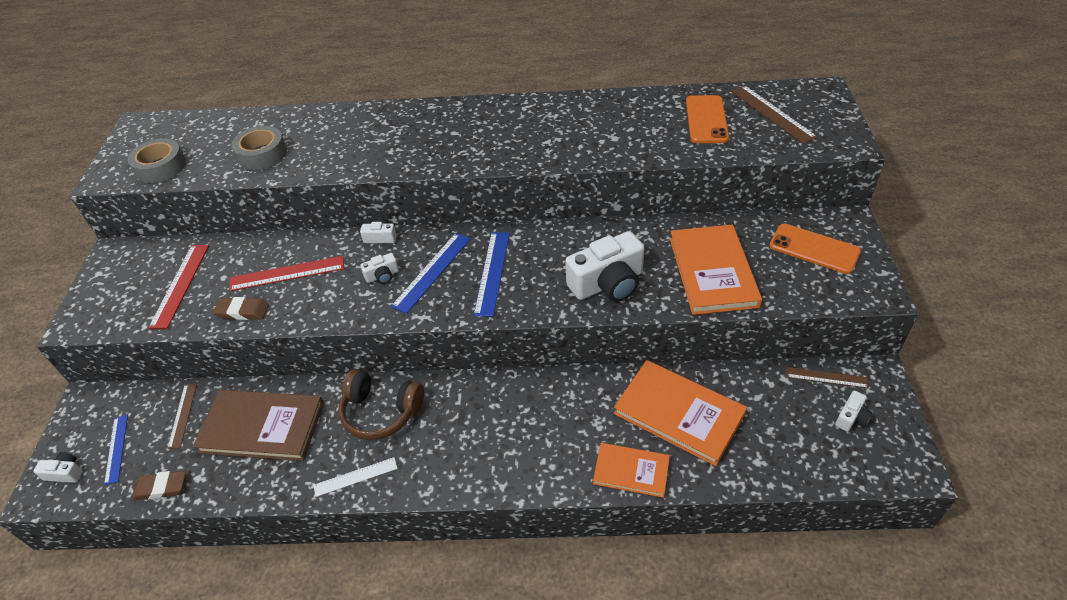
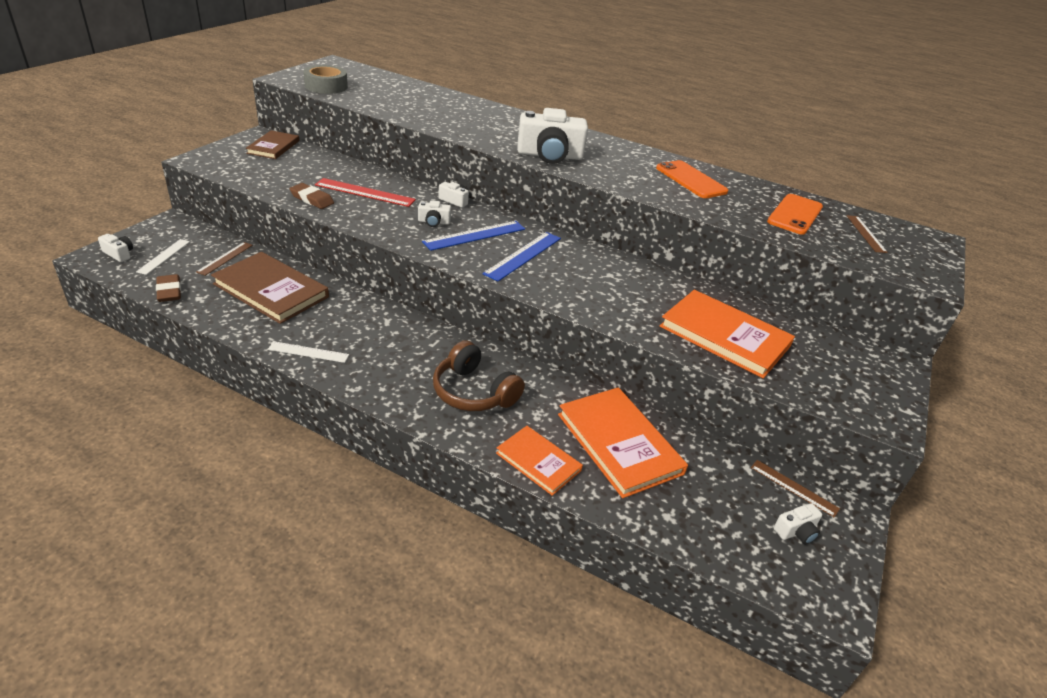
camera: 20 degrees right, 10 degrees down
(116, 449) = (164, 256): blue ruler -> white ruler
(142, 261) = (273, 147): none -> brown book
(161, 487) = (169, 291): brown eraser -> brown eraser turned 45 degrees clockwise
(180, 285) = (285, 169): red ruler -> none
(262, 154) = (402, 104): grey tape -> none
(381, 412) = (366, 322): brown headphones -> brown headphones (474, 392)
(608, 283) = (617, 303): white camera -> white camera (550, 155)
(713, 272) = (724, 336): orange book -> orange book turned 75 degrees counterclockwise
(772, 113) = (866, 233): brown ruler -> brown ruler, size x0.64
(814, 249) = (844, 363): orange phone -> orange phone (691, 180)

